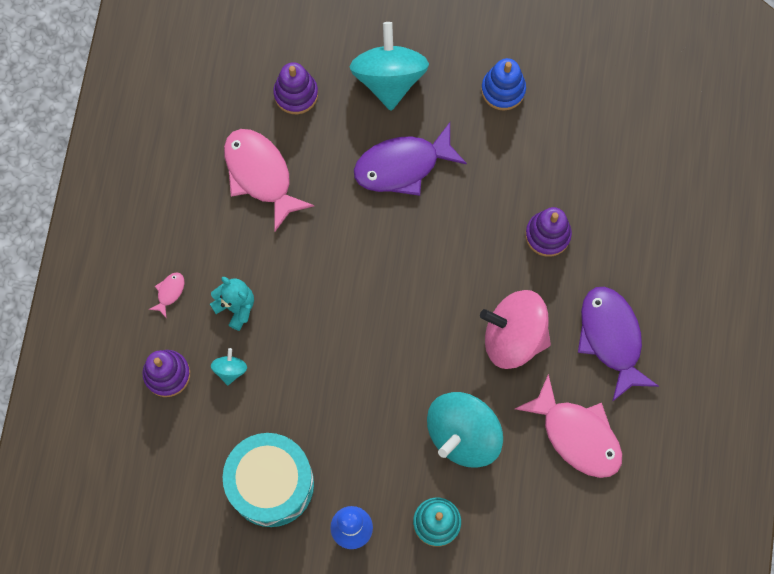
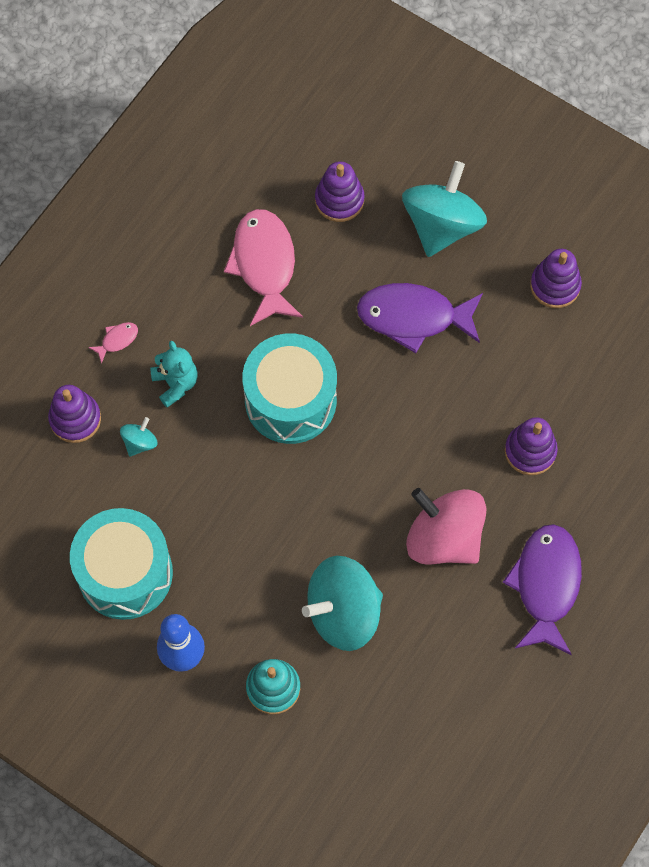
camera: 25 degrees right, 5 degrees down
(336, 279) = (290, 400): none -> turquoise drum
(503, 90) = (555, 285): blue stacking toy -> purple stacking toy
(577, 435) = (461, 666): pink fish -> none

